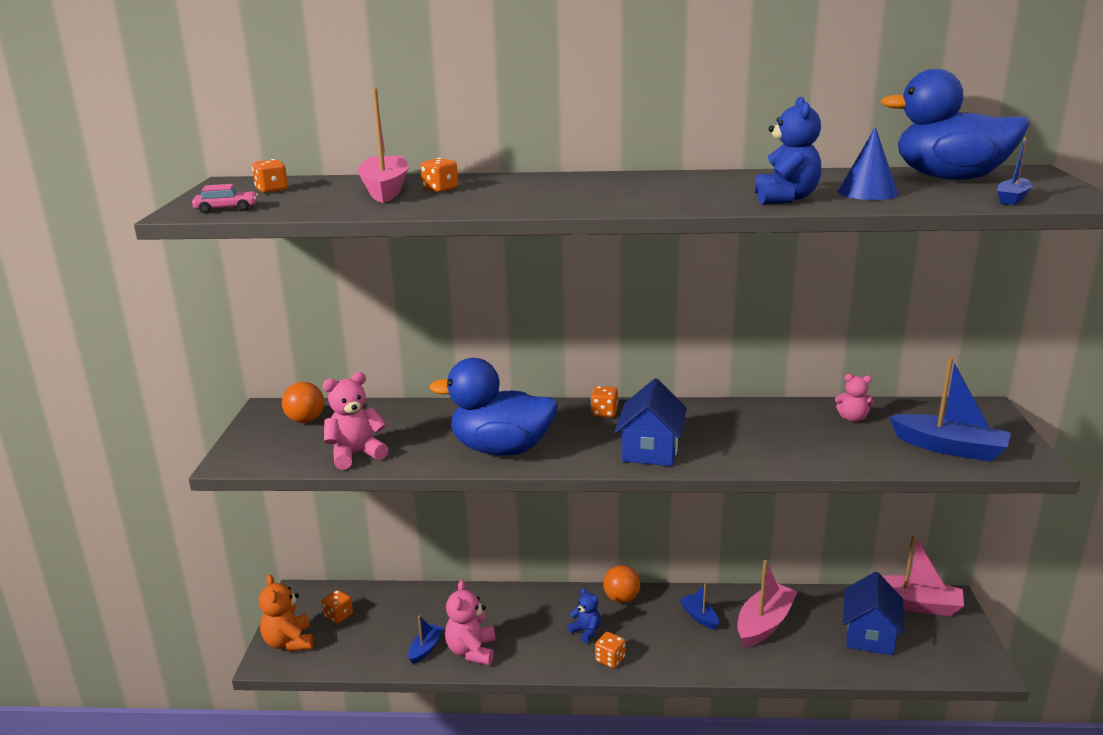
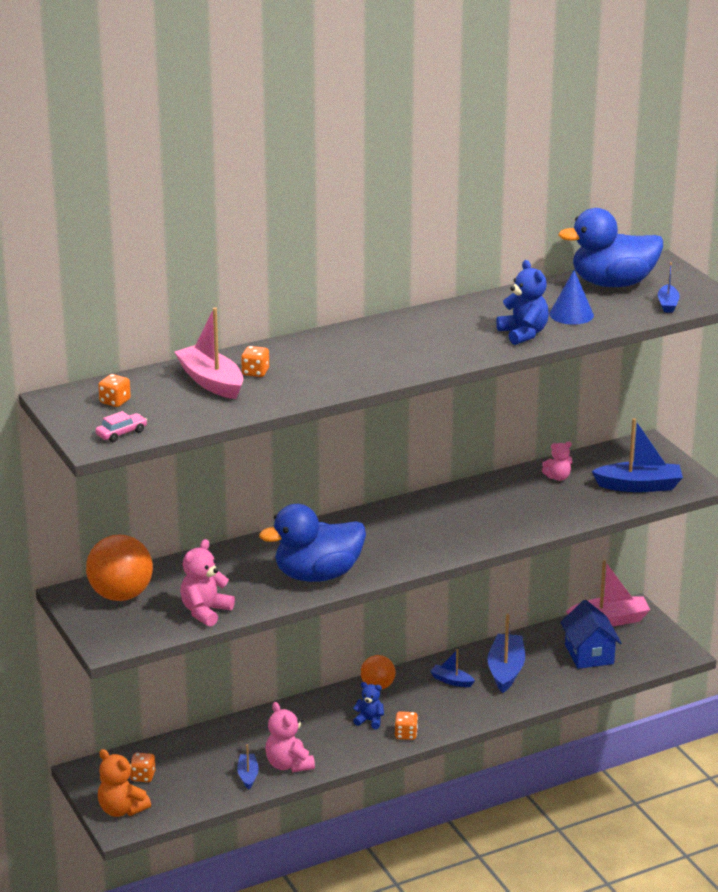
camera: 30 degrees left, 5 degrees up
(305, 420) = (121, 595): orange ball -> orange ball, size x1.71
(604, 413) = (366, 522): orange dice -> none
(650, 450) = (432, 545): blue house -> none
(764, 624) = (506, 670): pink boat -> blue boat

